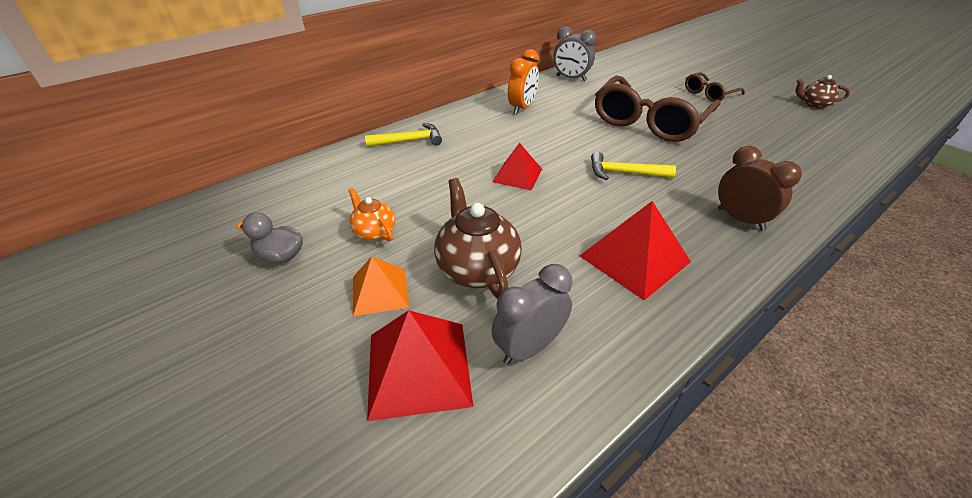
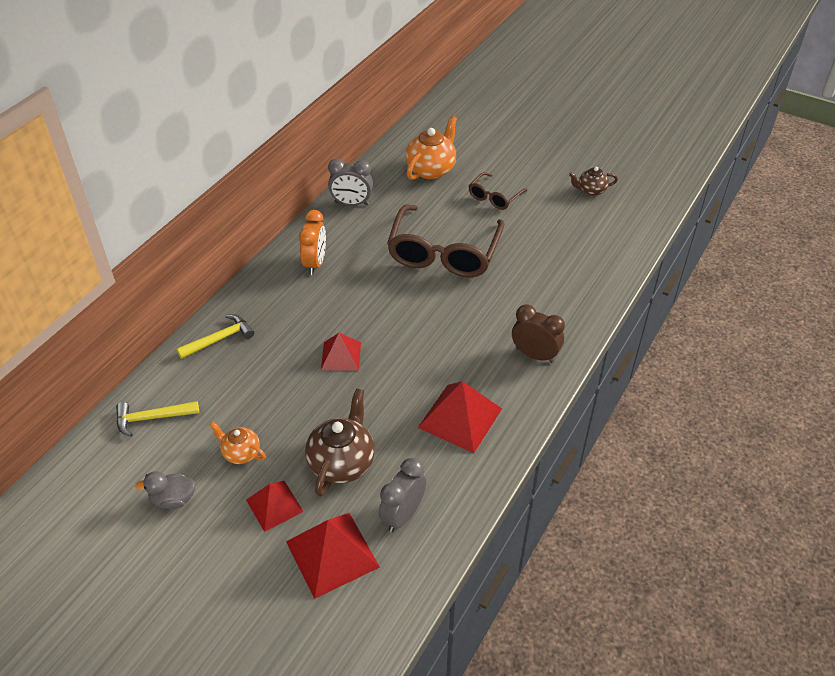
camera: 20 degrees left, 5 degrees up
(380, 291) = (274, 505): orange pyramid -> red pyramid
(477, 269) = (342, 463): brown teapot -> brown teapot turned 60 degrees clockwise
(624, 173) = (434, 328): yellow hammer -> yellow hammer (152, 418)
(650, 69) = (431, 169): none -> orange teapot

